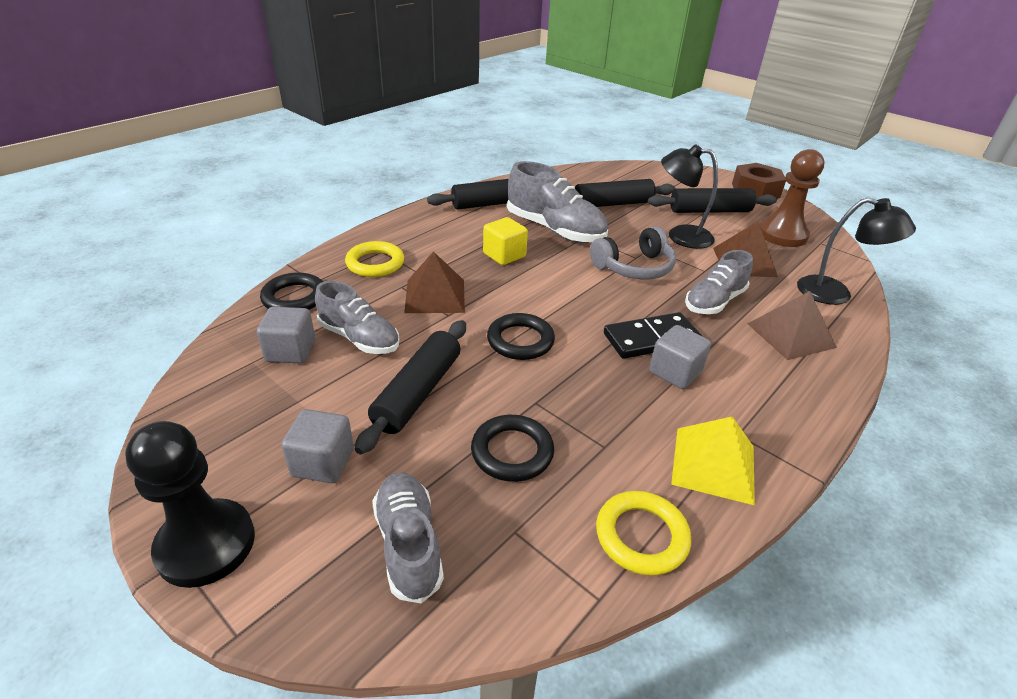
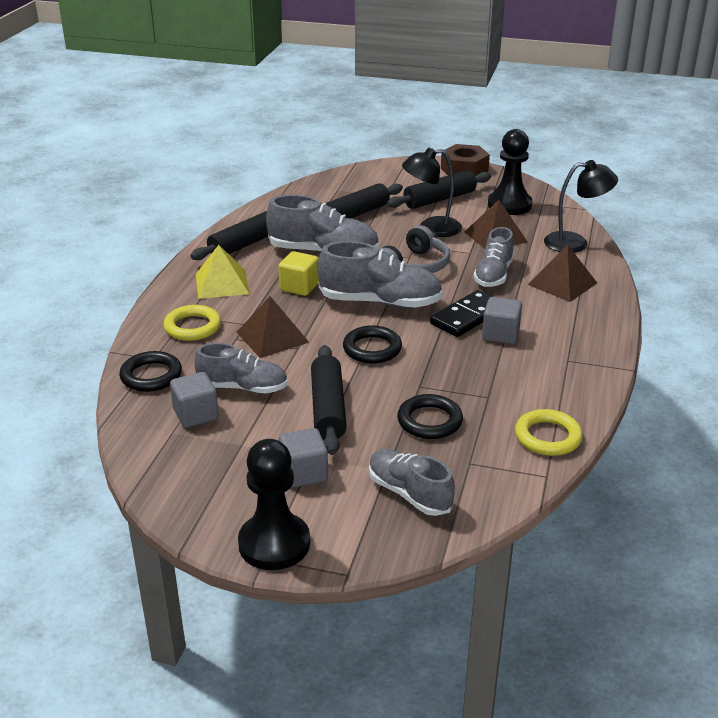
camera: 25 degrees left, 5 degrees down
(569, 294) = (380, 302): none -> grey shoe
(713, 464) = (563, 383): yellow pyramid -> yellow pyramid (221, 283)
(782, 234) = (509, 205): brown pawn -> black pawn

